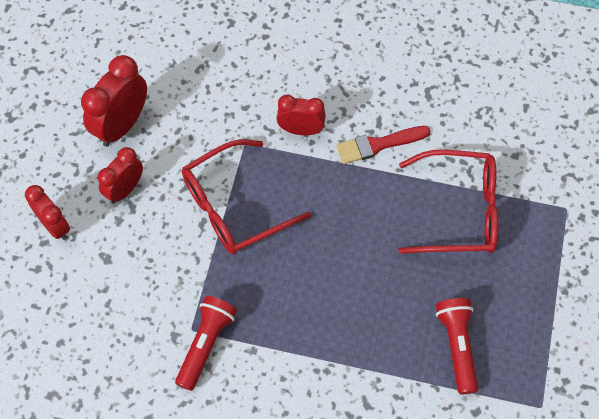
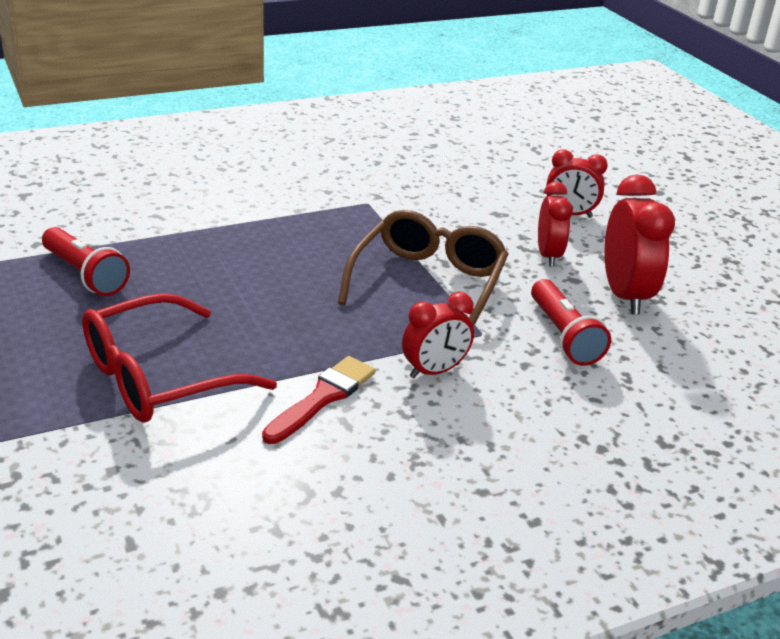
camera: 140 degrees right, 30 degrees down
(206, 344) = (344, 200): red flashlight -> red flashlight (563, 336)
(234, 206) = (428, 283): red glasses -> brown glasses

